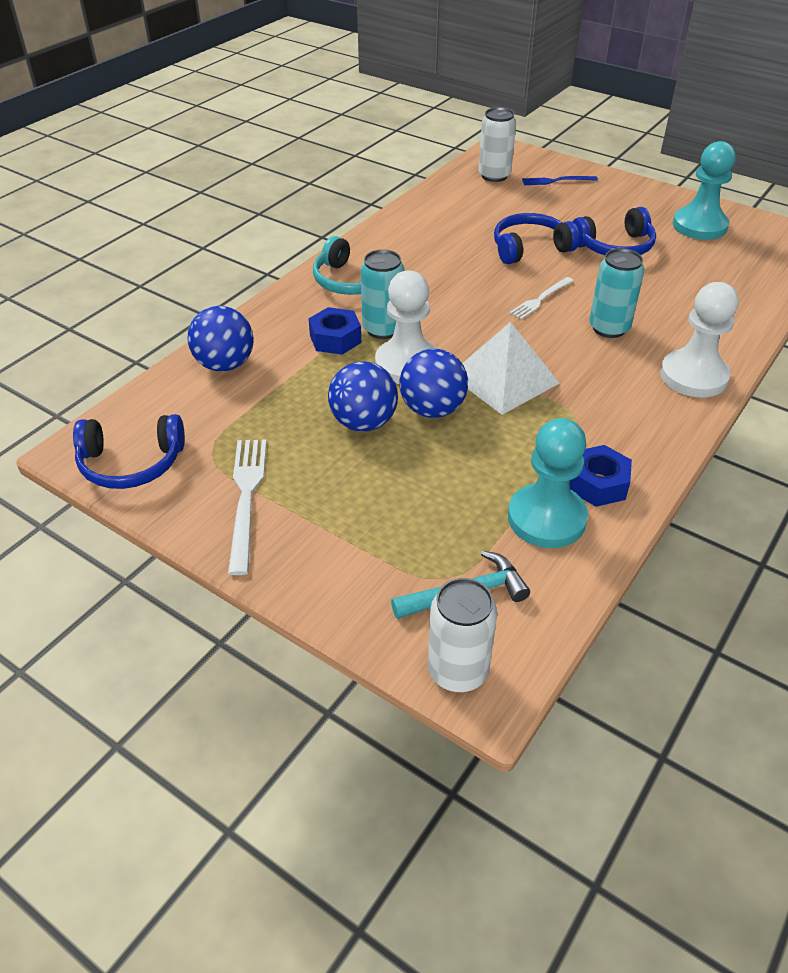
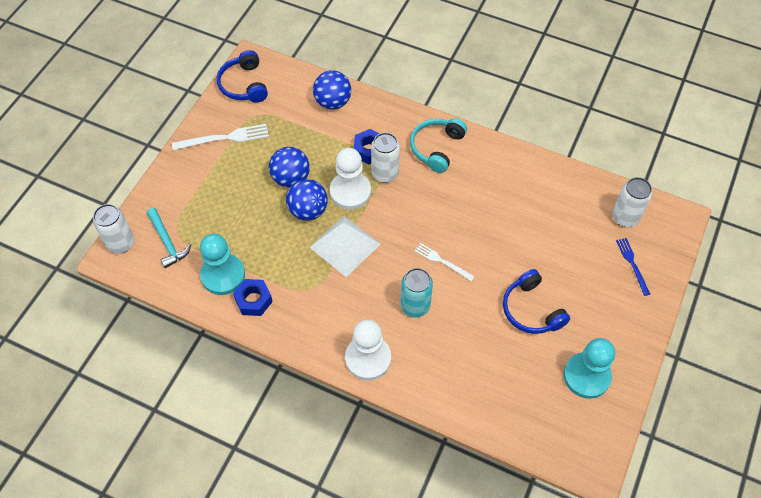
camera: 80 degrees right, 15 degrees up
(383, 329) = (385, 173): turquoise can -> white can
(529, 248) = (512, 250): blue headphones -> none

